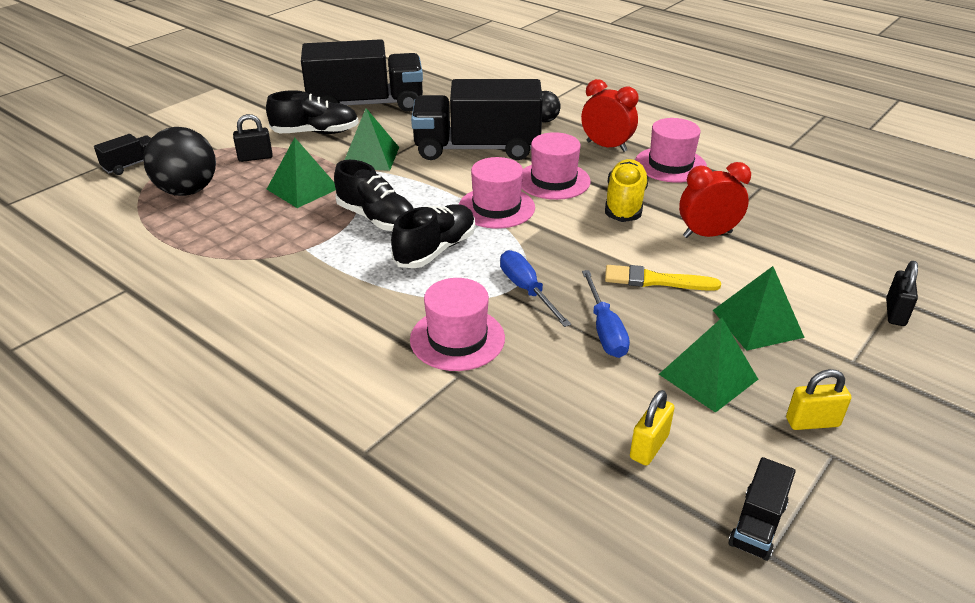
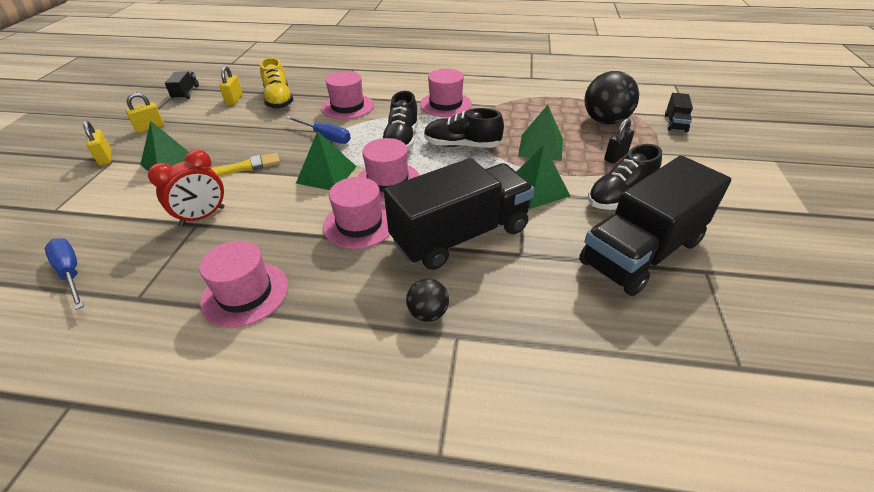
camera: 150 degrees right, 5 degrees up
(316, 285) = (445, 104): none -> pink hat
(604, 330) = (269, 132): blue screwdriver -> blue screwdriver (71, 273)
(606, 146) = (328, 295): red clock -> none
(624, 203) = (283, 222): yellow shoe -> yellow shoe (279, 100)
(708, 376) = (205, 129): green pyramid -> green pyramid (326, 174)
(867, 371) = (105, 158): none -> yellow padlock
(895, 313) = (61, 200): black padlock -> none

